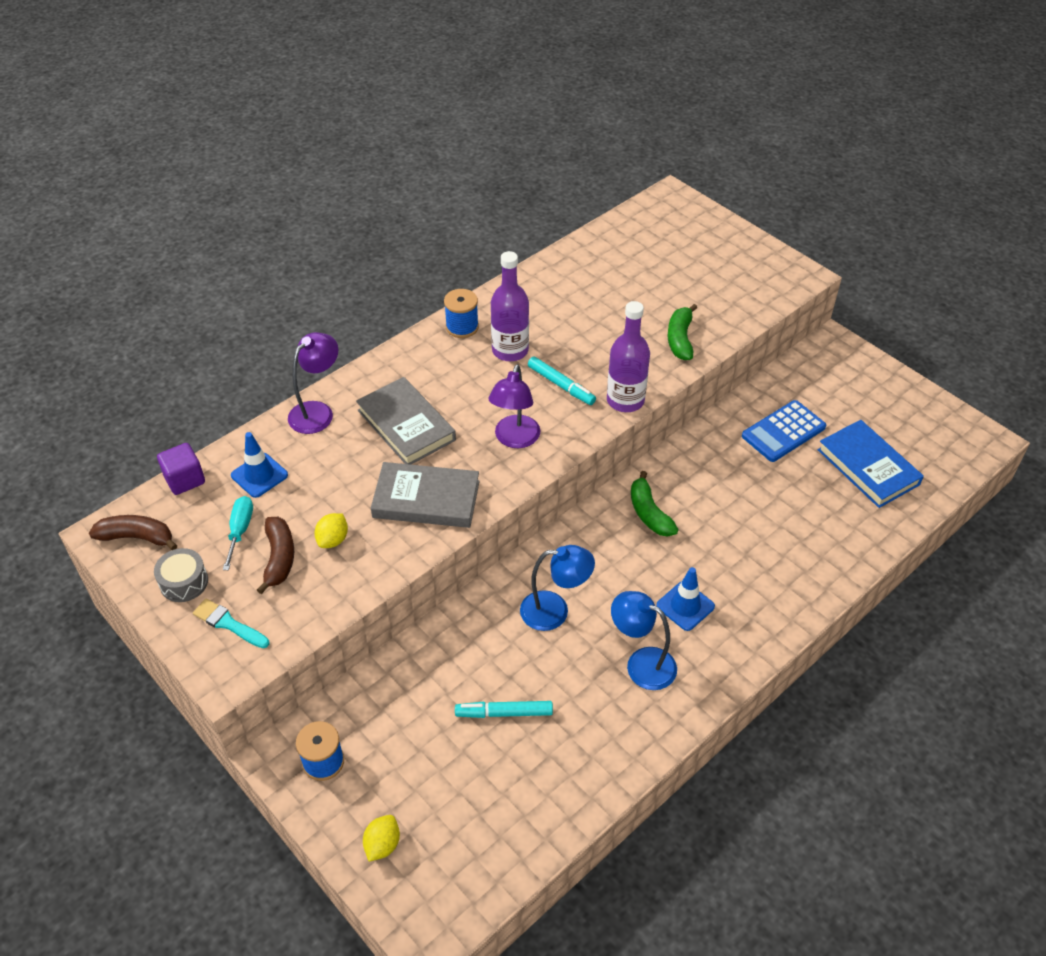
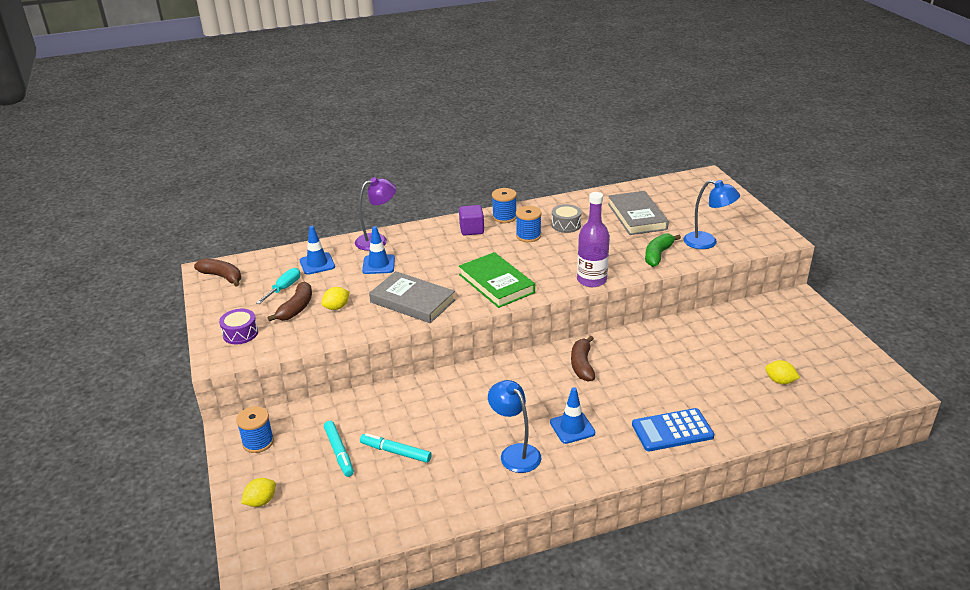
camera: 25 degrees right, 15 degrees down
(184, 582) = (231, 305): grey drum -> grey drum (566, 225)
(185, 479) = (271, 255): purple cube -> purple cube (471, 230)
(228, 624) = (240, 333): turquoise brush -> purple drum
(345, 452) = (378, 264): none -> blue traffic cone
(406, 425) = (429, 259): grey book -> grey book (637, 216)
(510, 350) = (528, 236): purple bottle -> blue spool
(515, 439) = (496, 283): purple lamp -> green book
(555, 611) = (473, 403): blue lamp -> blue lamp (707, 242)
(561, 385) = (550, 262): turquoise marker -> turquoise marker (339, 452)
(649, 513) = (582, 365): green banana -> brown banana
(783, 431) = (721, 342): blue calculator -> blue calculator (672, 430)
(868, 467) = (780, 381): blue book -> yellow lemon

